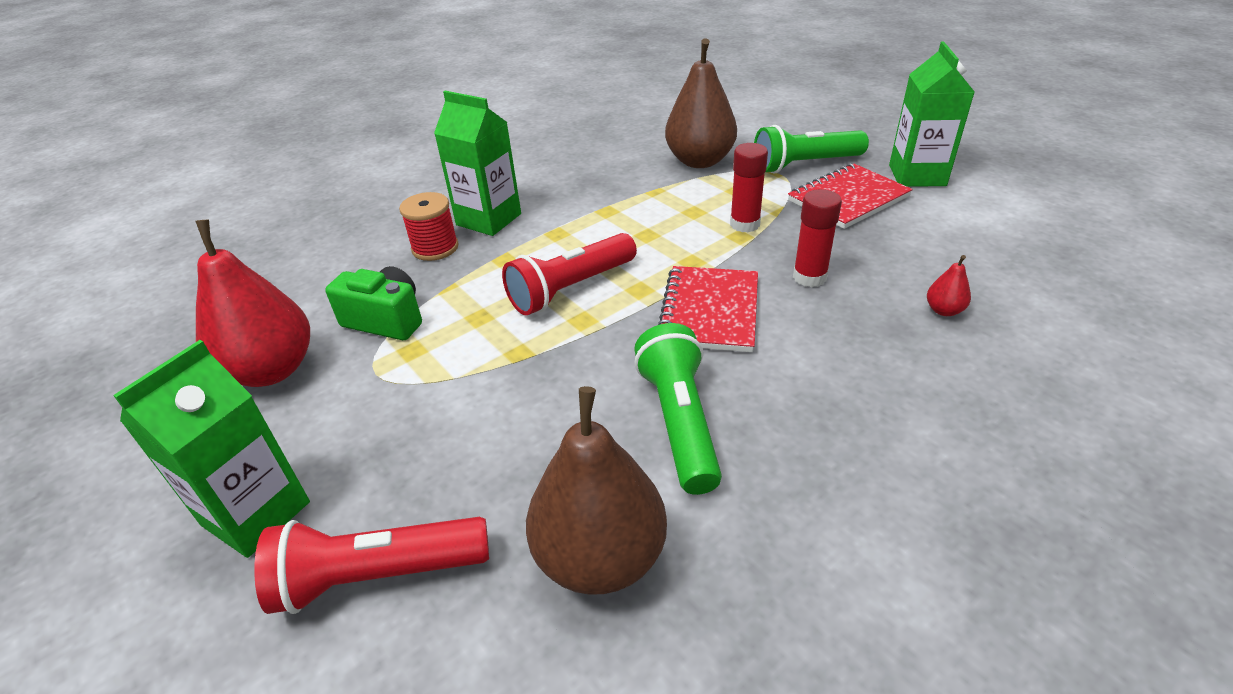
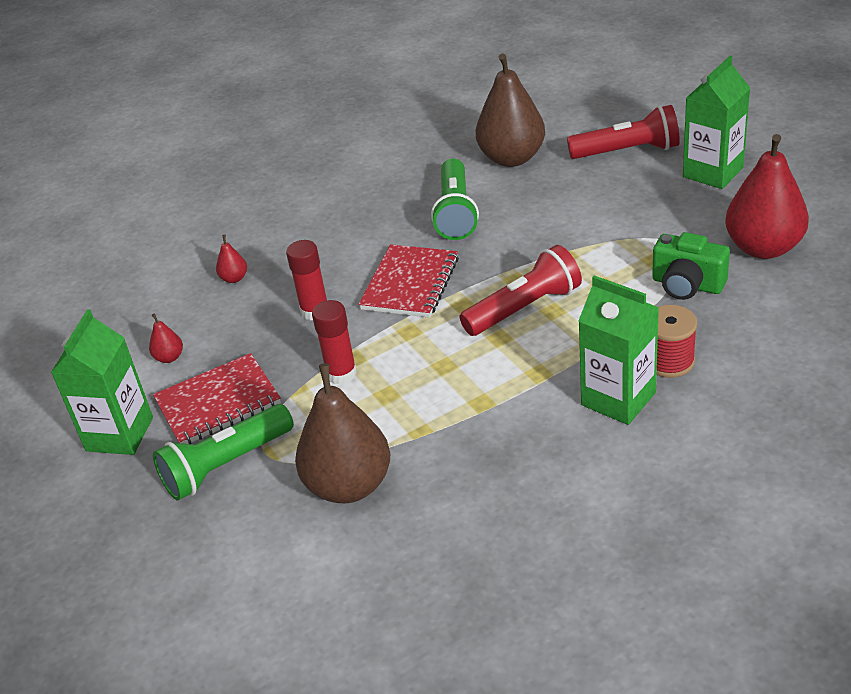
camera: 170 degrees left, 0 degrees up
(805, 165) = (226, 465): green flashlight -> green flashlight turned 150 degrees clockwise
(935, 228) = (169, 357): none -> red pear

